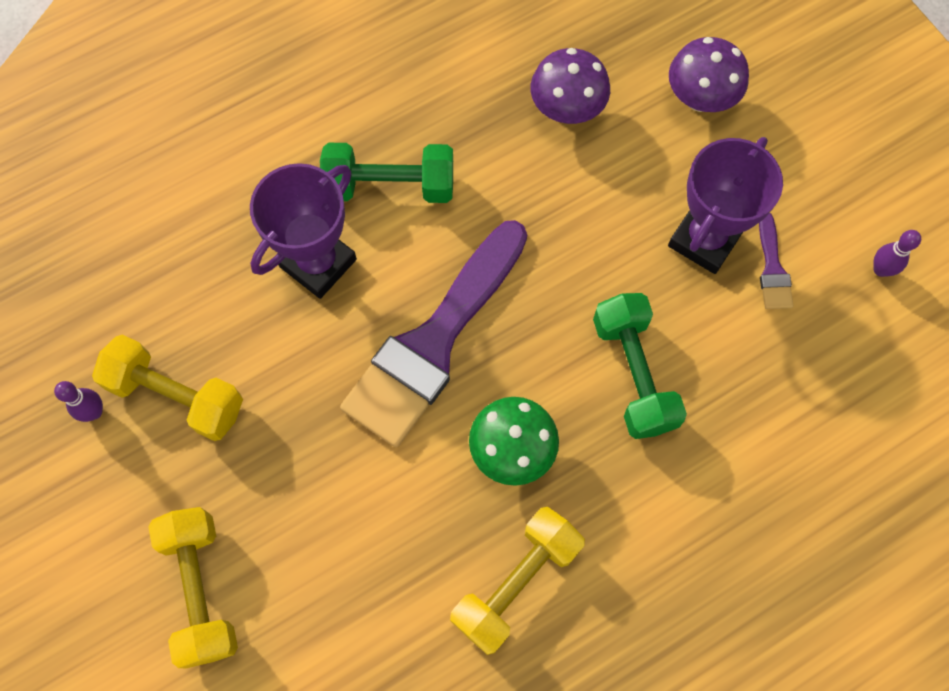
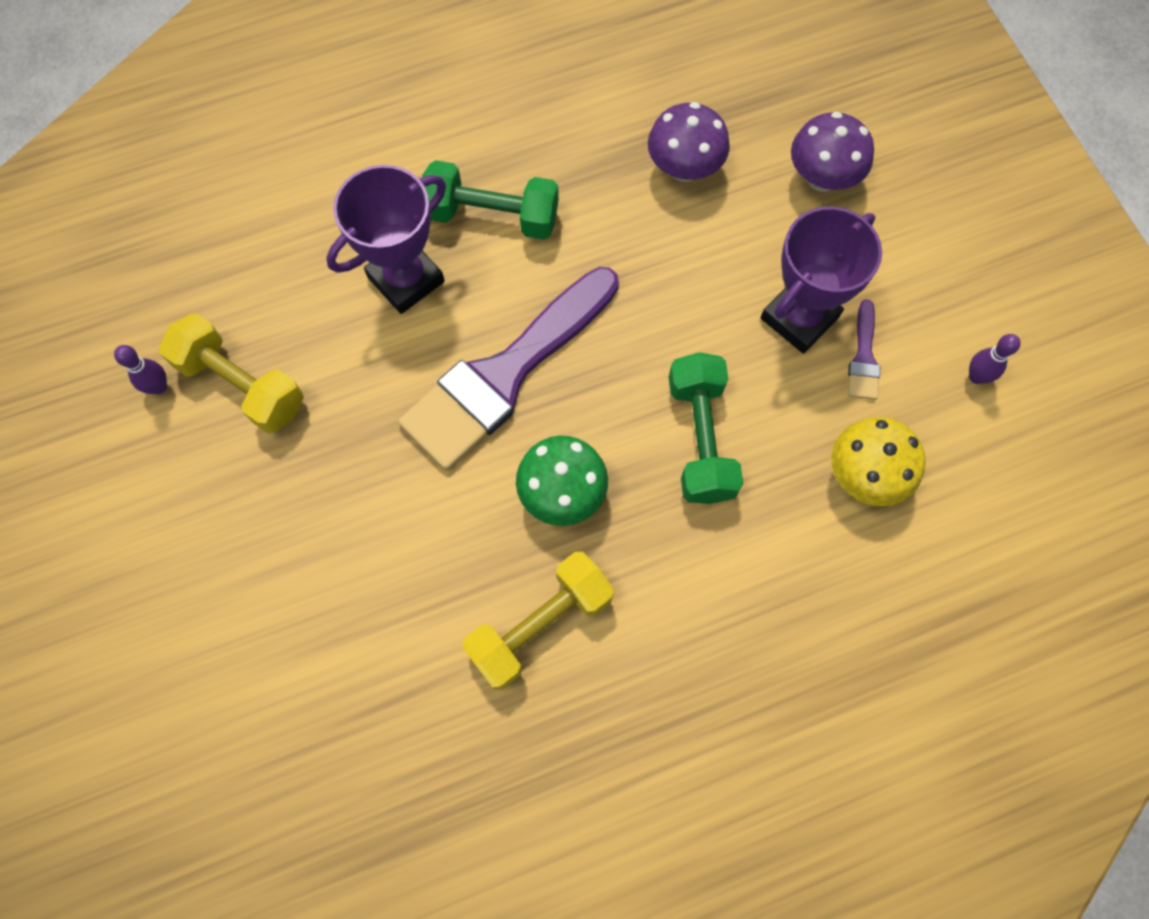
camera: 10 degrees right, 0 degrees up
(201, 589) = (227, 576): yellow dumbbell -> none
(794, 383) = (864, 475): none -> yellow mushroom

